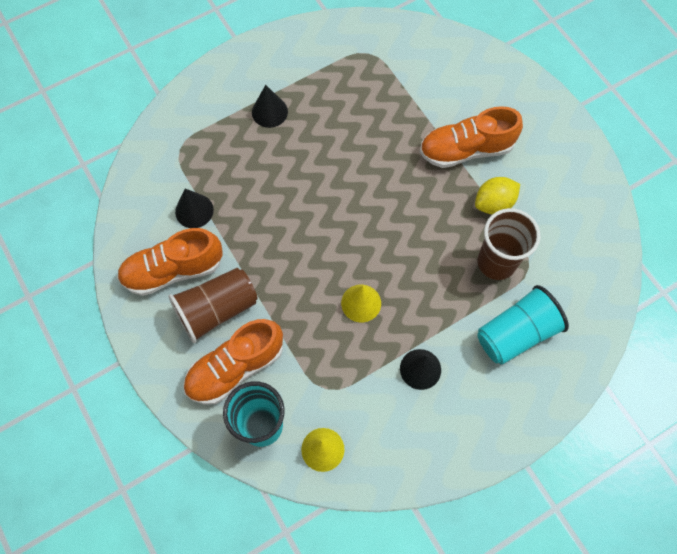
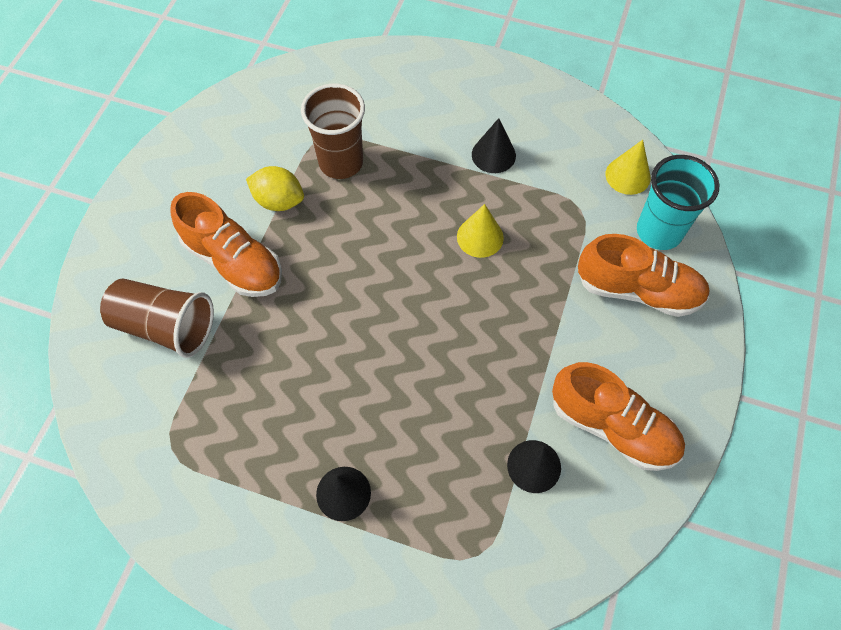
camera: 130 degrees left, 5 degrees down
(217, 310) = (607, 350): brown cup -> brown cup (165, 326)
(516, 333) = (396, 111): turquoise cup -> none

